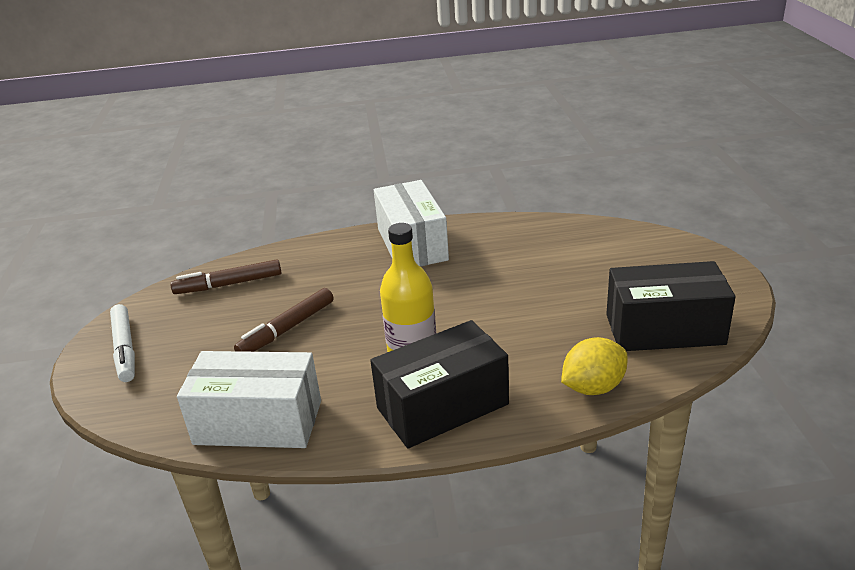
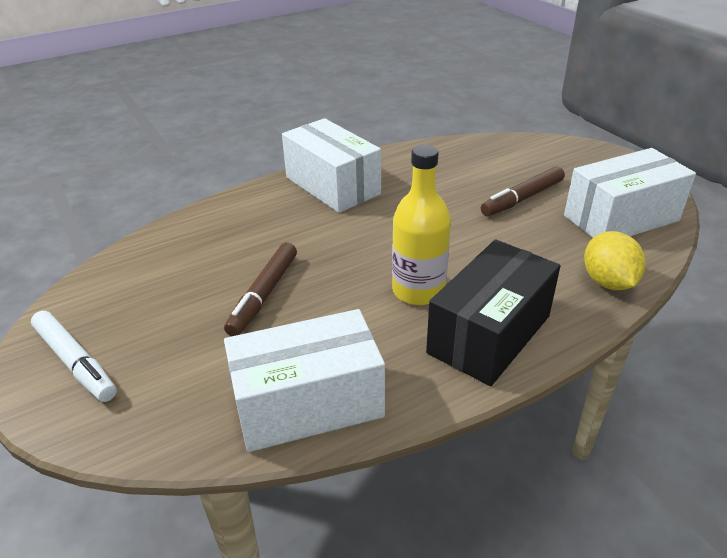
camera: 25 degrees left, 5 degrees up
(229, 284) = (158, 262): brown marker -> brown marker (522, 198)
(593, 387) = (608, 282): yellow lemon -> yellow lemon turned 45 degrees counterclockwise
(664, 329) = (621, 218): black box -> white box

